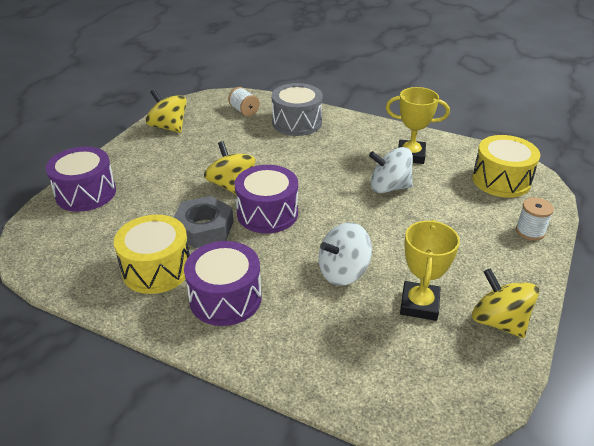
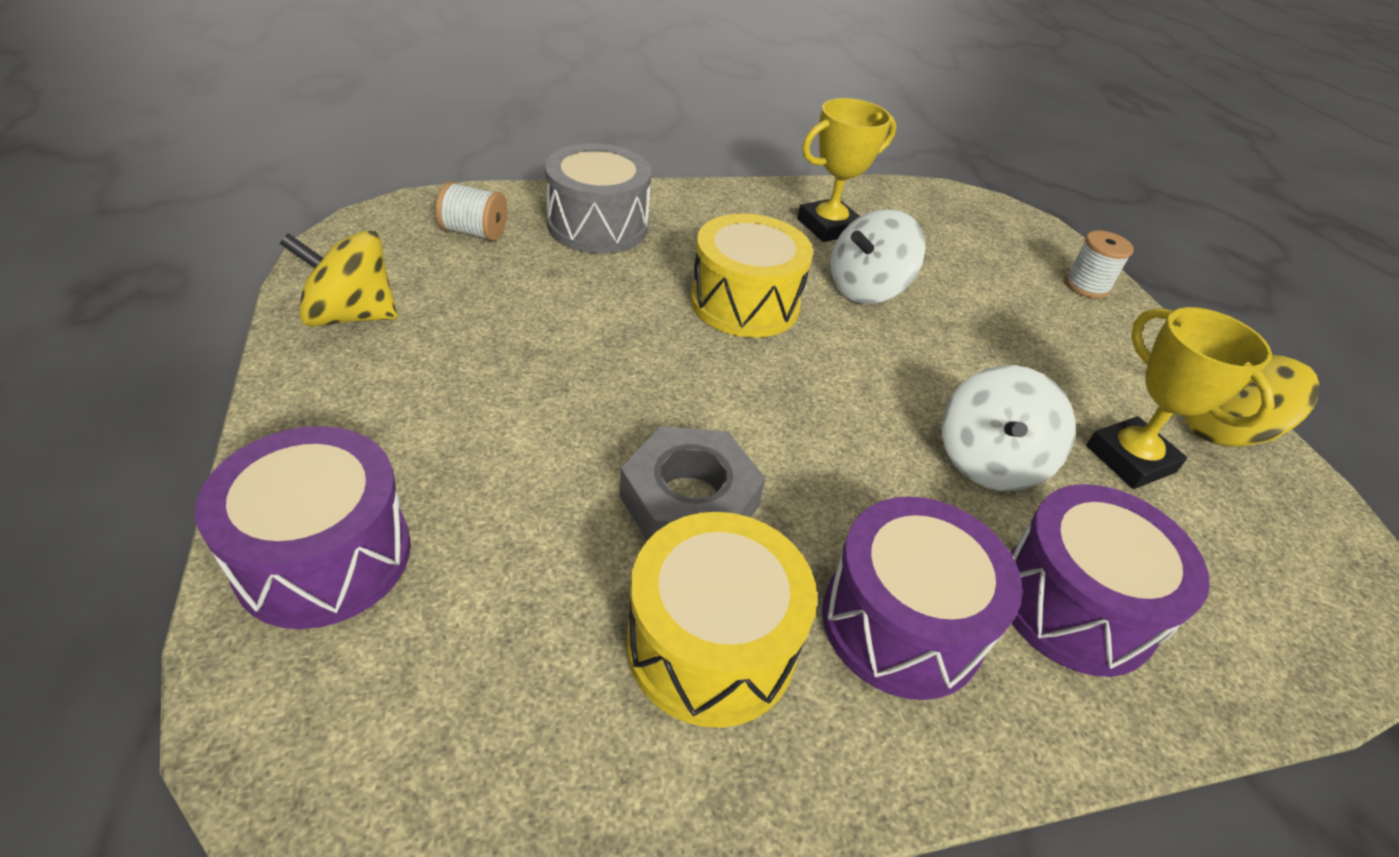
camera: 45 degrees left, 5 degrees up
(231, 185) = (631, 389): yellow spinning top -> none
(267, 213) = (758, 414): purple drum -> purple drum (1074, 605)
(501, 180) = (971, 225): yellow drum -> yellow drum (744, 303)

